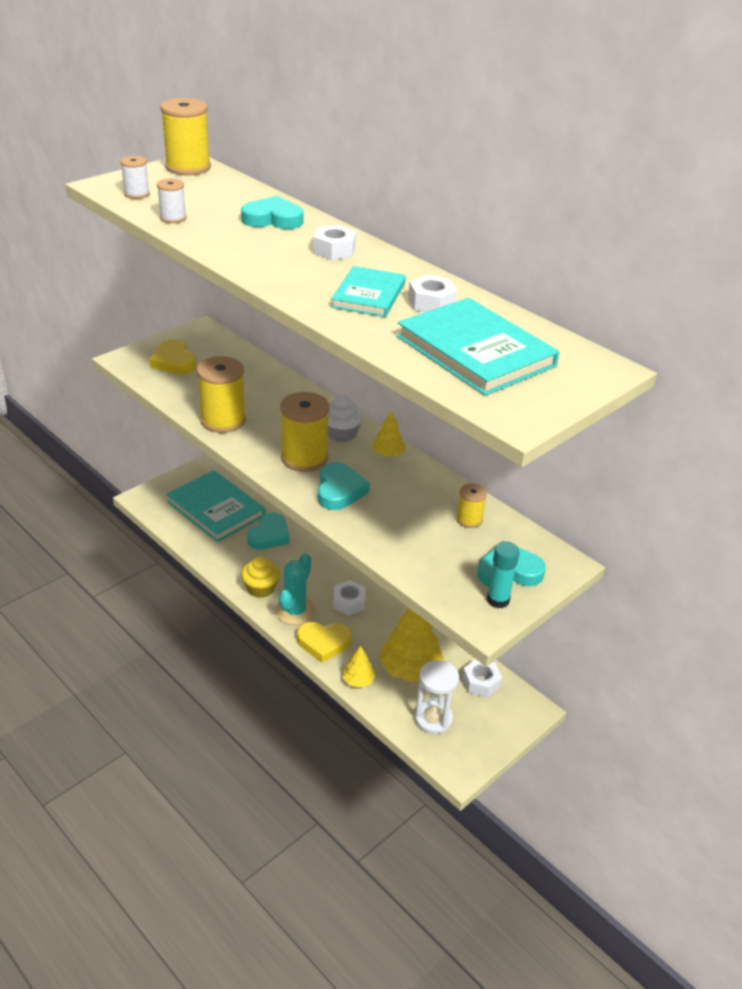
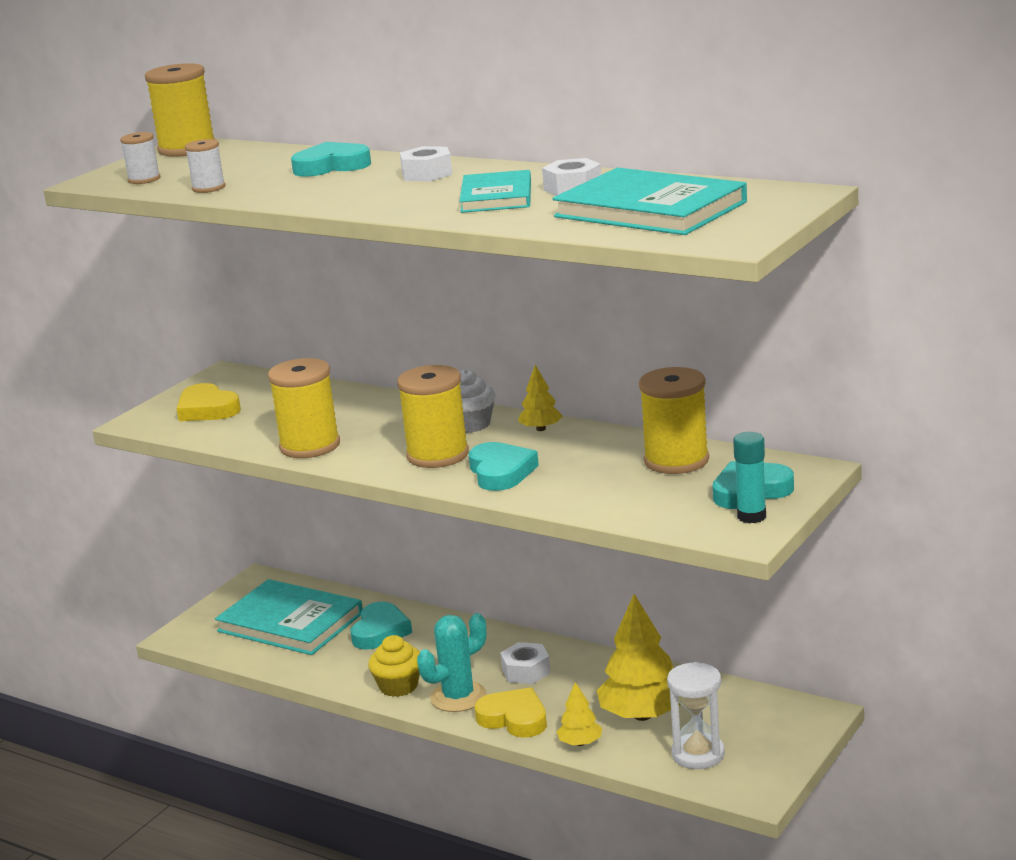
camera: 10 degrees left, 15 degrees down
(295, 611) = (458, 697): turquoise cactus -> turquoise cactus turned 45 degrees clockwise
(323, 643) = (514, 718): yellow heart -> yellow heart turned 135 degrees counterclockwise
(469, 519) = (676, 461): yellow spool -> yellow spool, size x1.89
(480, 682) = (741, 705): white nut -> none

